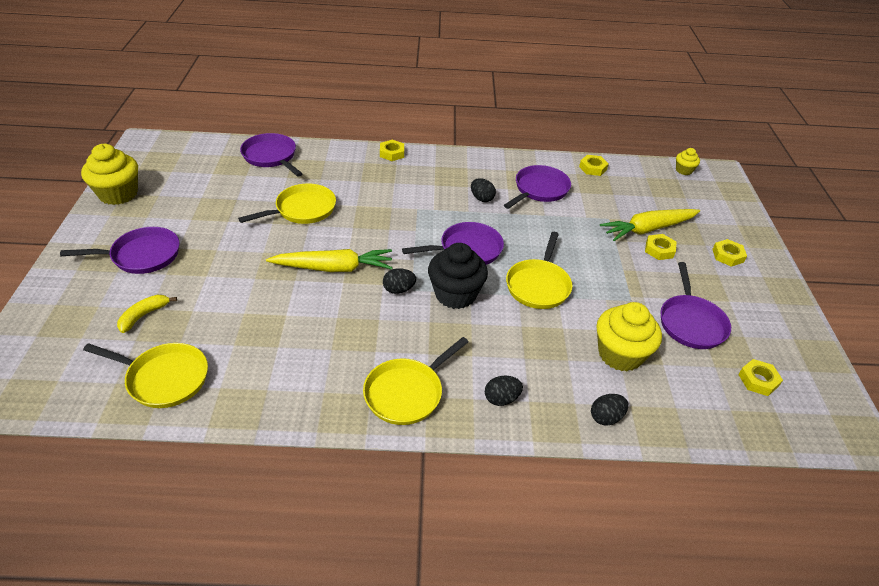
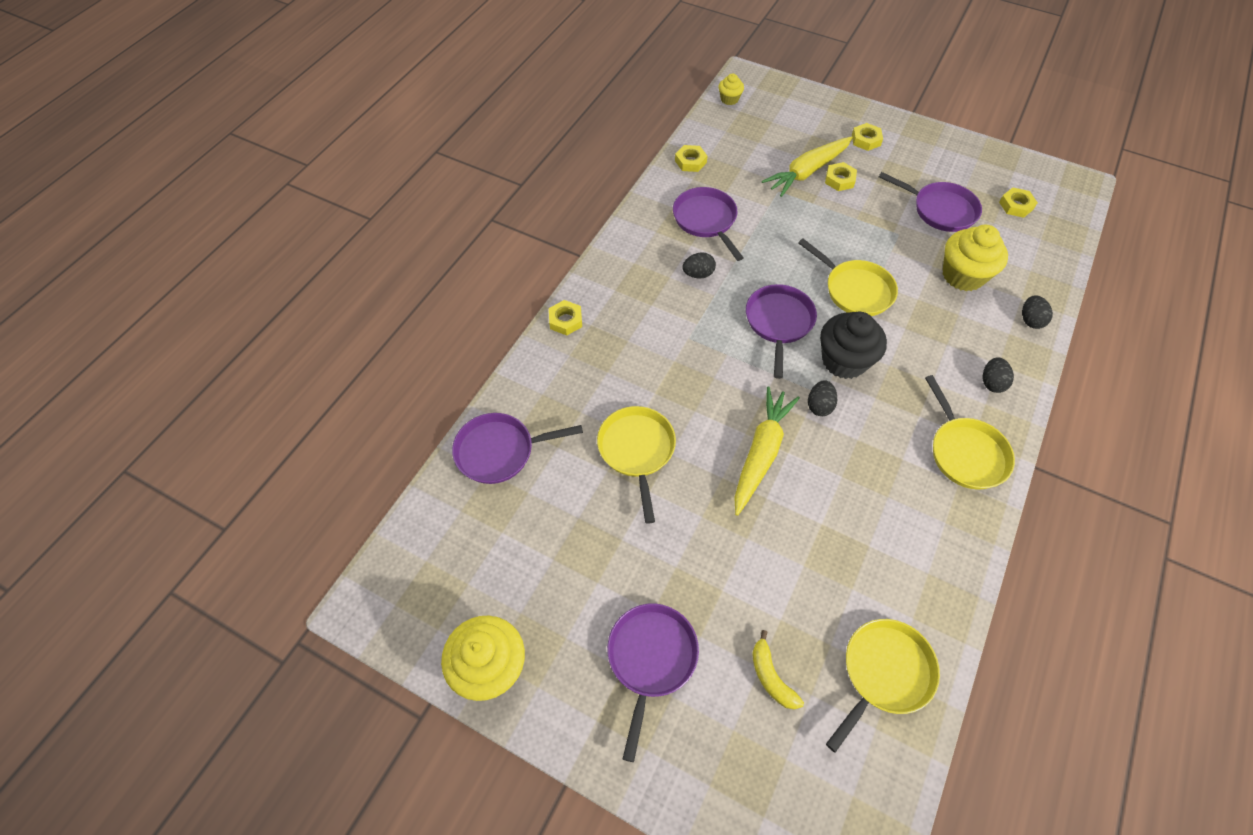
camera: 60 degrees left, 15 degrees up
(648, 229) = (807, 172): yellow carrot -> yellow carrot turned 45 degrees clockwise

